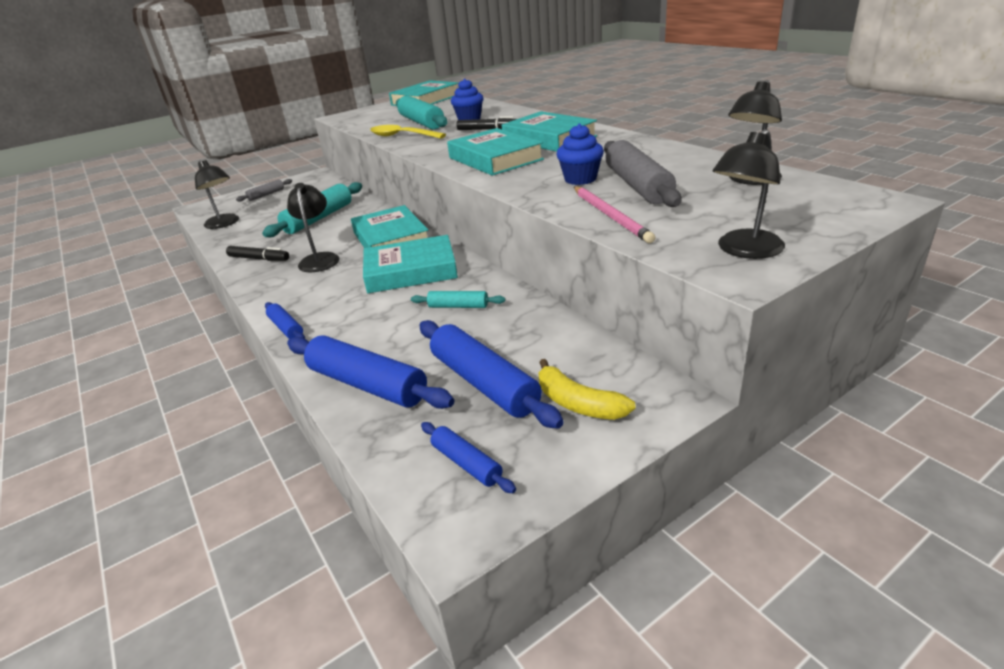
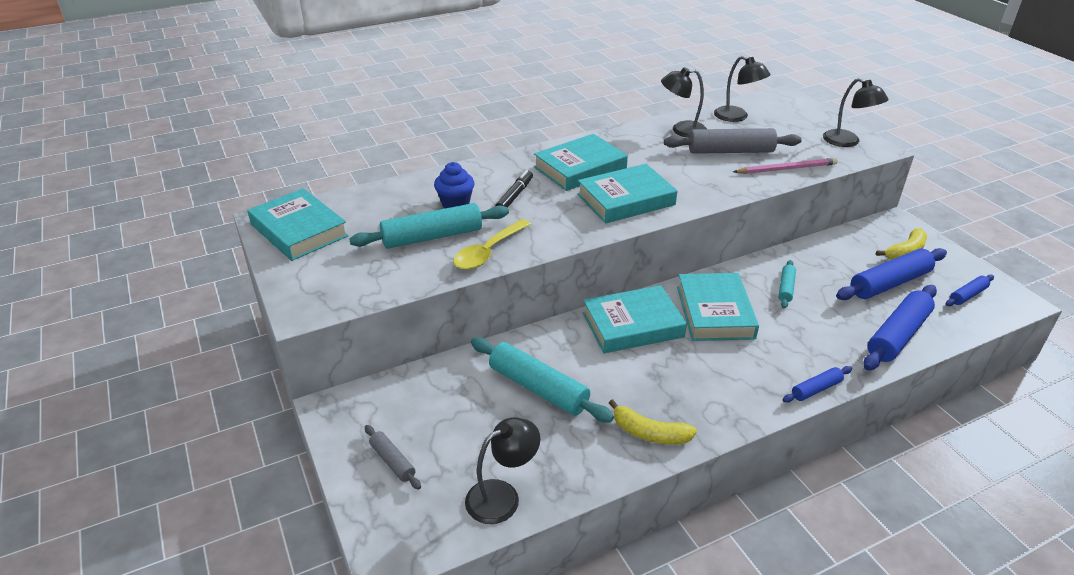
camera: 85 degrees left, 5 degrees up
(259, 259) = (649, 433): black marker -> yellow banana
(320, 259) = (667, 377): black lamp -> black lamp (681, 130)
(580, 179) = (706, 169): blue cupcake -> none

